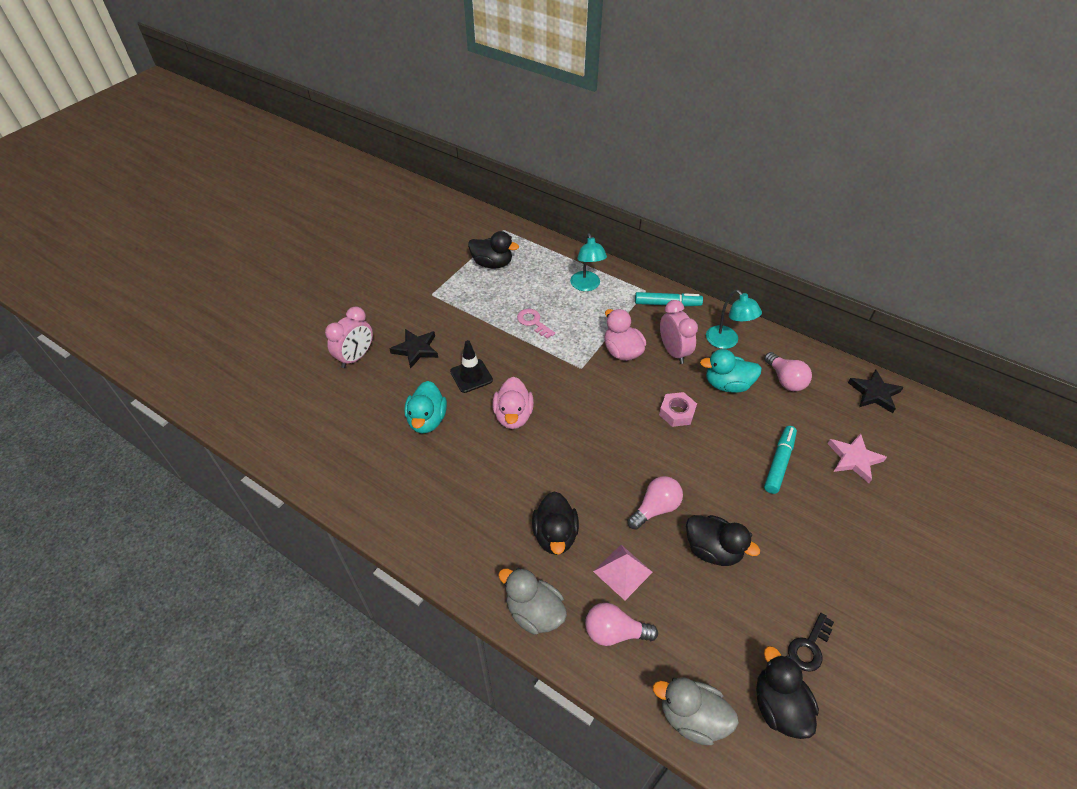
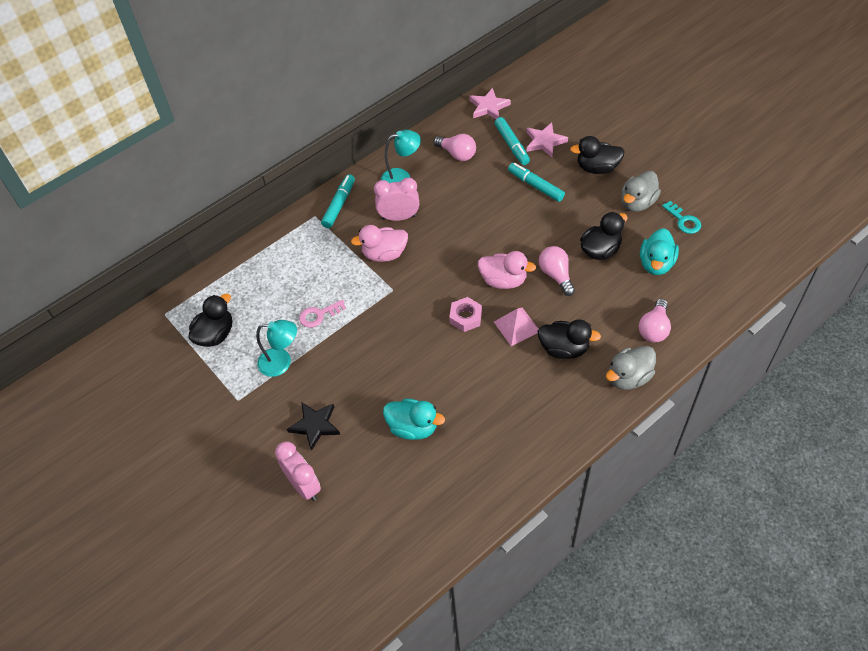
camera: 70 degrees left, 5 degrees up
(471, 376) = (370, 381): black traffic cone -> none
(513, 416) = (431, 355): pink duck -> pink duck (503, 280)
(586, 286) = (287, 260): turquoise lamp -> turquoise lamp (282, 362)
(622, 571) = (606, 311): pink pyramid -> pink pyramid (517, 326)
(676, 412) = (467, 234): pink nut -> pink nut (465, 317)
(691, 716) = (721, 300): grey duck -> grey duck (637, 203)
(727, 384) = (449, 192): turquoise duck -> turquoise duck (656, 263)
(778, 705) = (720, 251): black duck -> black duck (597, 168)
(785, 380) = (457, 154): pink light bulb -> pink light bulb turned 45 degrees clockwise
(809, 646) = (683, 220): black key -> turquoise key
(828, 427) = (512, 145): none -> turquoise marker
(874, 393) = (489, 107): black star -> pink star

